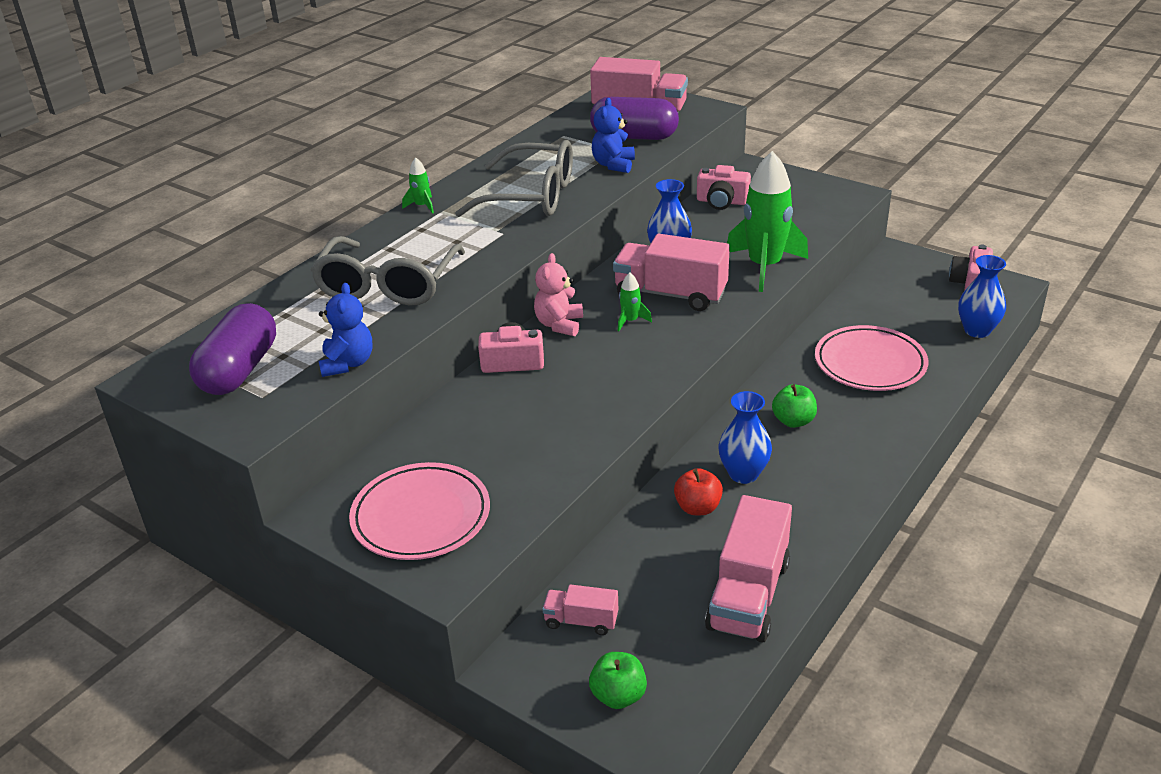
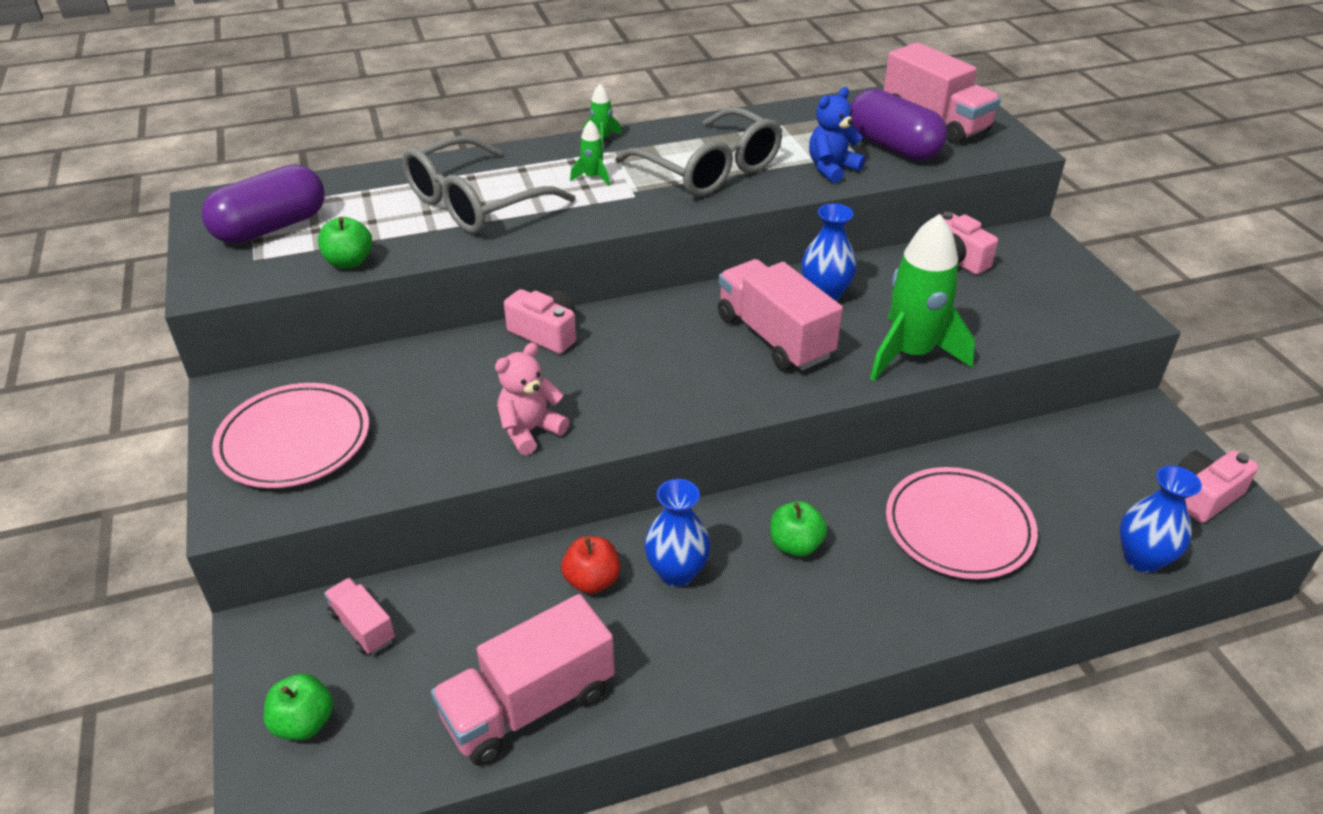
camera: 35 degrees right, 5 degrees up
(348, 363) = (349, 262): blue teddy bear -> green apple
(559, 324) = (631, 317): pink teddy bear -> pink teddy bear (530, 431)
(630, 321) = (700, 346): green rocket -> green rocket (593, 177)

